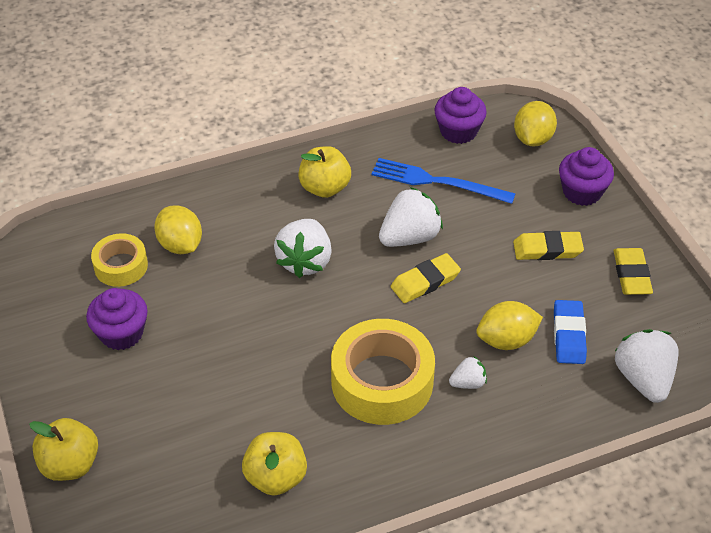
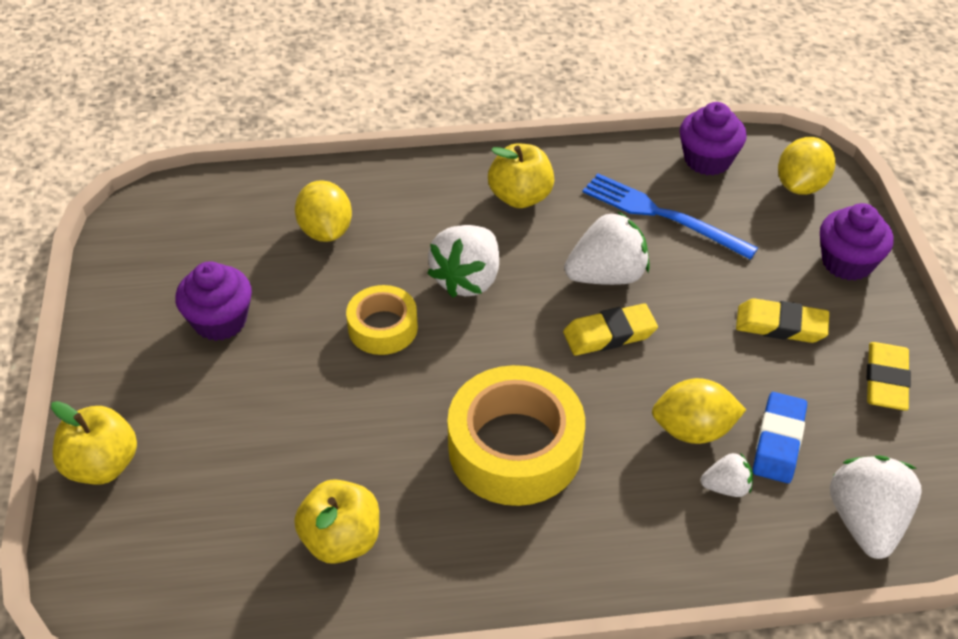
camera: 15 degrees right, 0 degrees up
(121, 266) = (248, 242): yellow tape -> yellow tape (383, 327)
(468, 383) = (625, 474): white strawberry -> white strawberry (726, 487)

